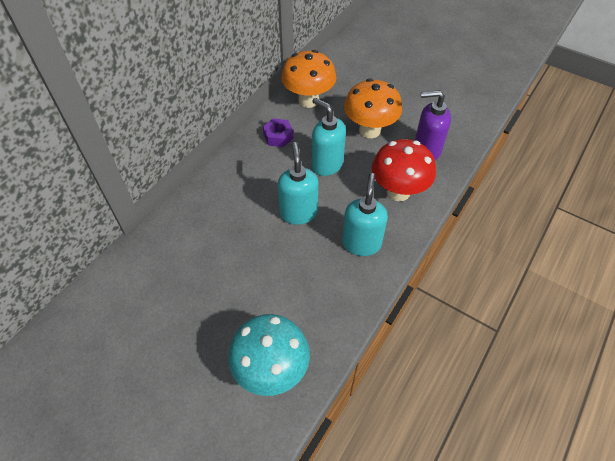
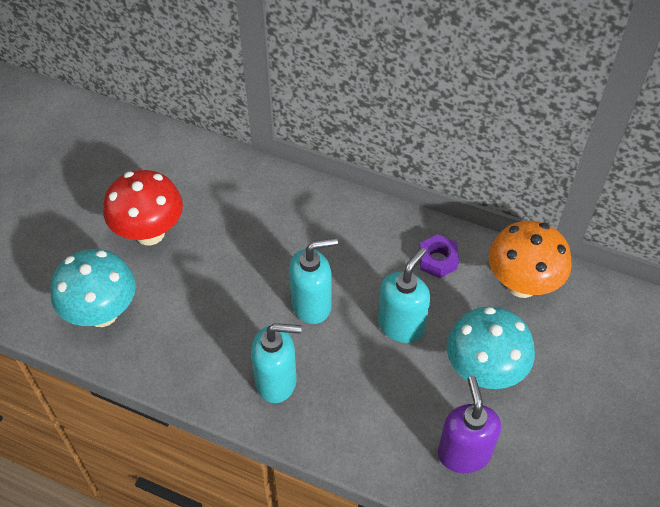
camera: 80 degrees right, 0 degrees up
(369, 130) = (484, 371): orange mushroom -> turquoise mushroom
(398, 192) = (372, 419): red mushroom -> red mushroom (150, 233)

